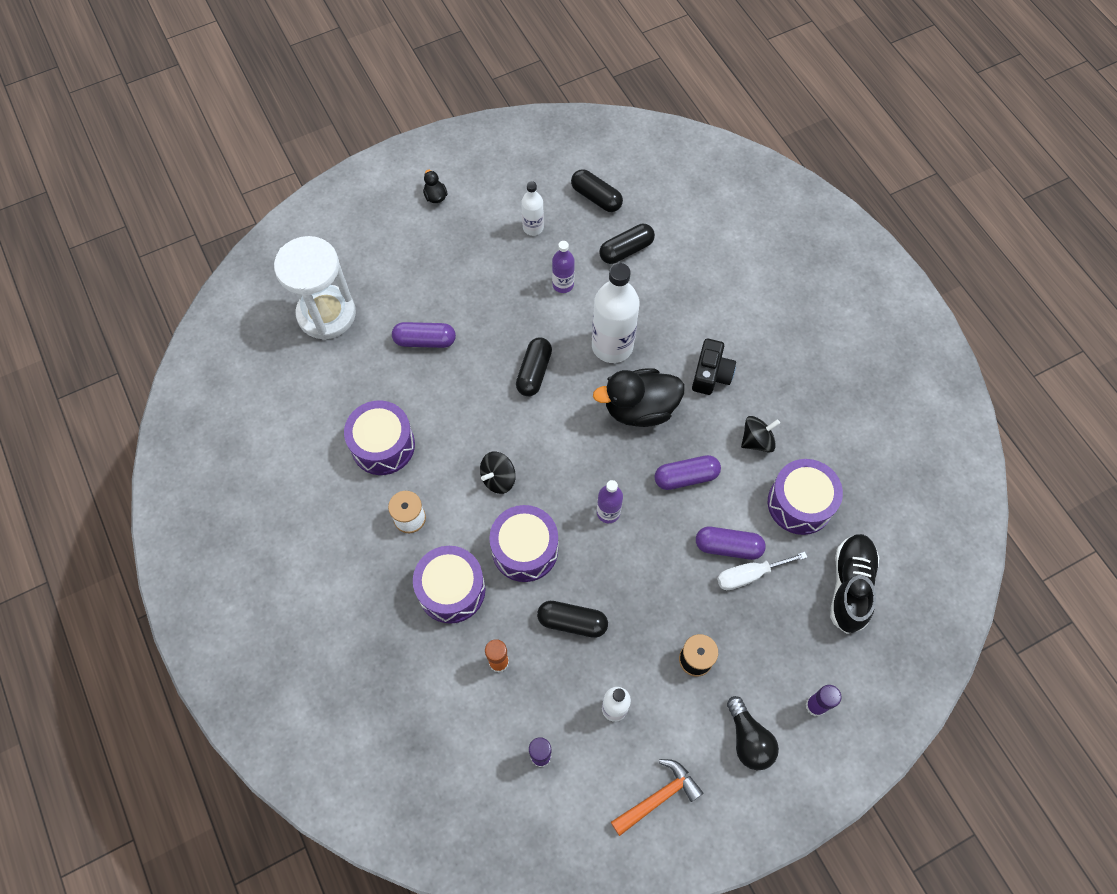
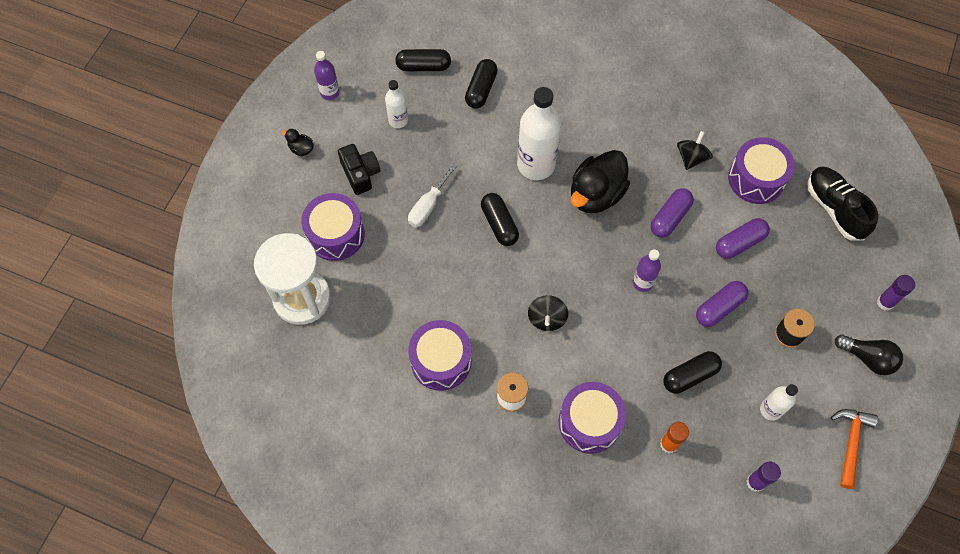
camera: 40 degrees left, 0 degrees up
(425, 341) = (398, 261): purple capsule -> purple capsule (719, 308)
(525, 549) = (612, 353): purple drum -> purple drum (335, 234)
(563, 284) = (460, 146): purple bottle -> purple bottle (330, 92)
(711, 374) = (620, 135): black camera -> black camera (360, 174)
(749, 575) = (769, 251): white screwdriver -> white screwdriver (428, 206)

